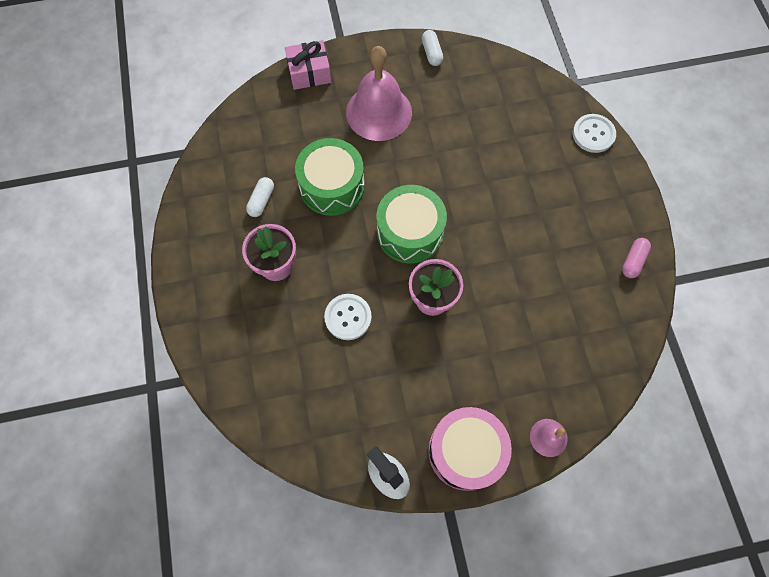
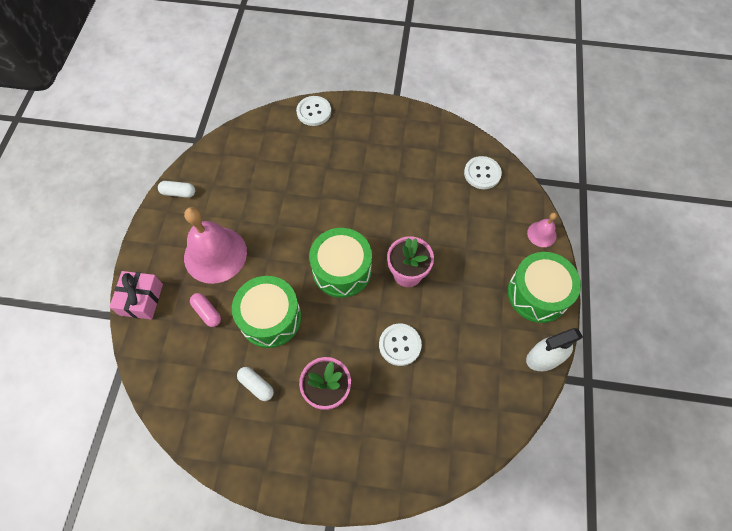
camera: 70 degrees left, 5 degrees down
(465, 451) = (537, 294): pink drum -> green drum
(601, 344) = (482, 173): none -> white button
(633, 261) = (426, 129): pink capsule -> pink capsule (207, 312)

